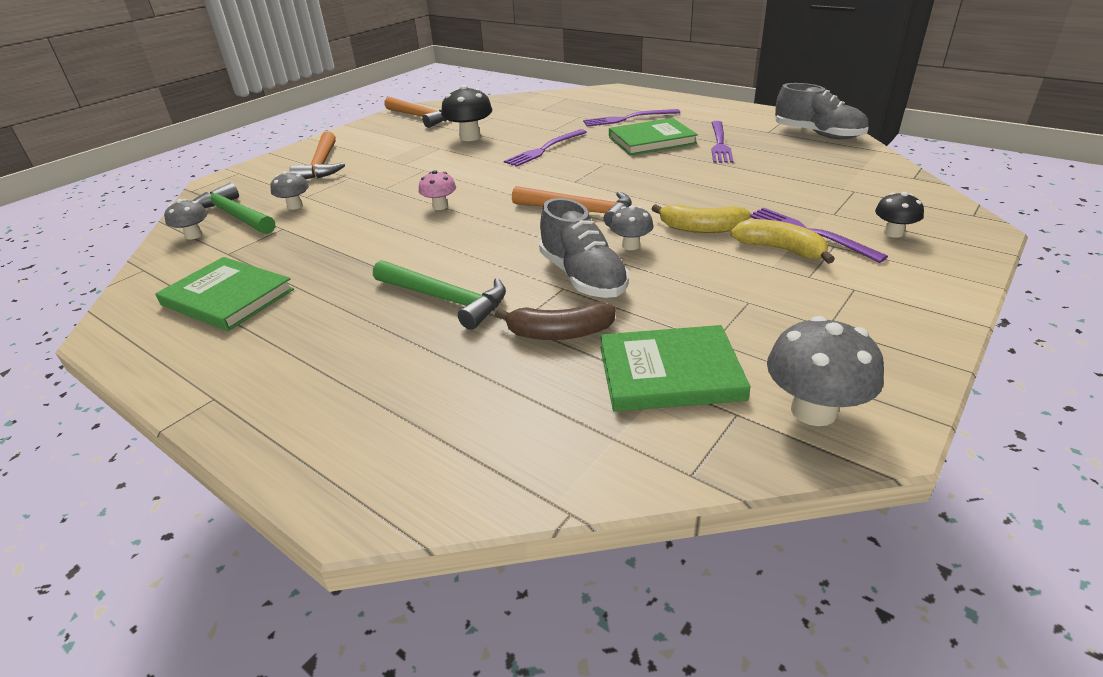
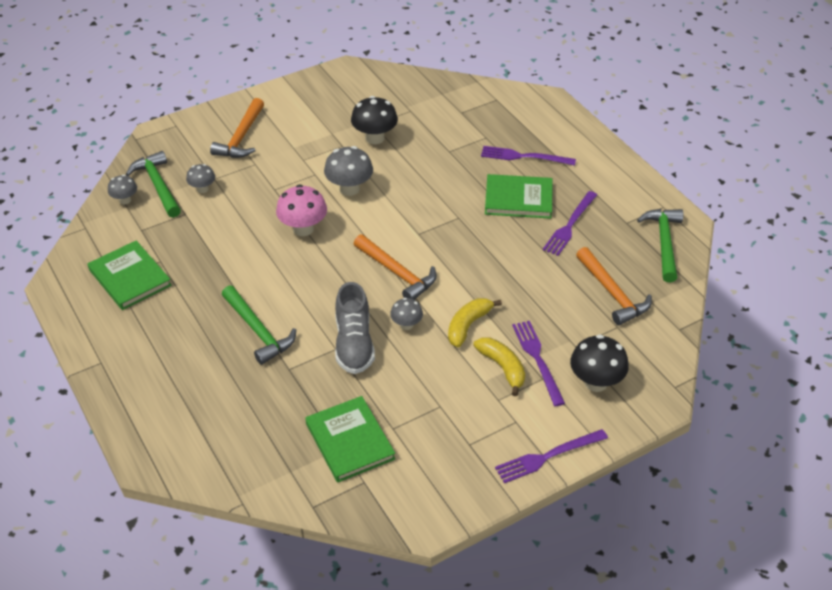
camera: 20 degrees right, 10 degrees up
(421, 117) = (351, 88): orange hammer -> orange hammer (612, 293)
(440, 206) = (303, 229): pink mushroom -> pink mushroom, size x1.69
(544, 149) = (423, 179): purple fork -> purple fork (548, 456)
(560, 333) = (309, 387): brown banana -> none
(670, 373) = (350, 441): green book -> green book turned 45 degrees clockwise
(701, 228) = (468, 326): yellow banana -> yellow banana turned 90 degrees clockwise
(813, 411) = (405, 496): grey mushroom -> grey mushroom (349, 189)
(818, 134) = (664, 243): grey shoe -> green hammer
(893, 233) = (596, 382): black mushroom -> black mushroom, size x1.69

